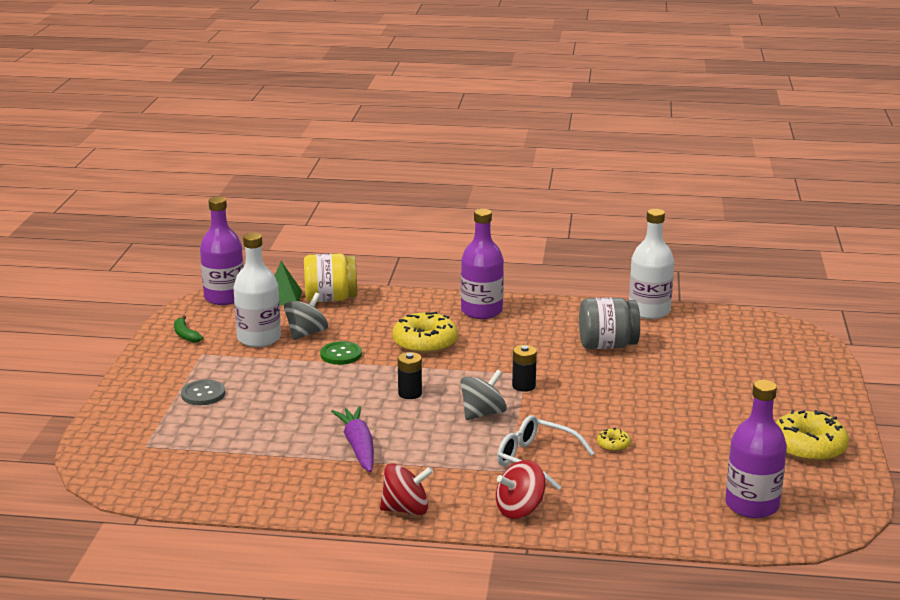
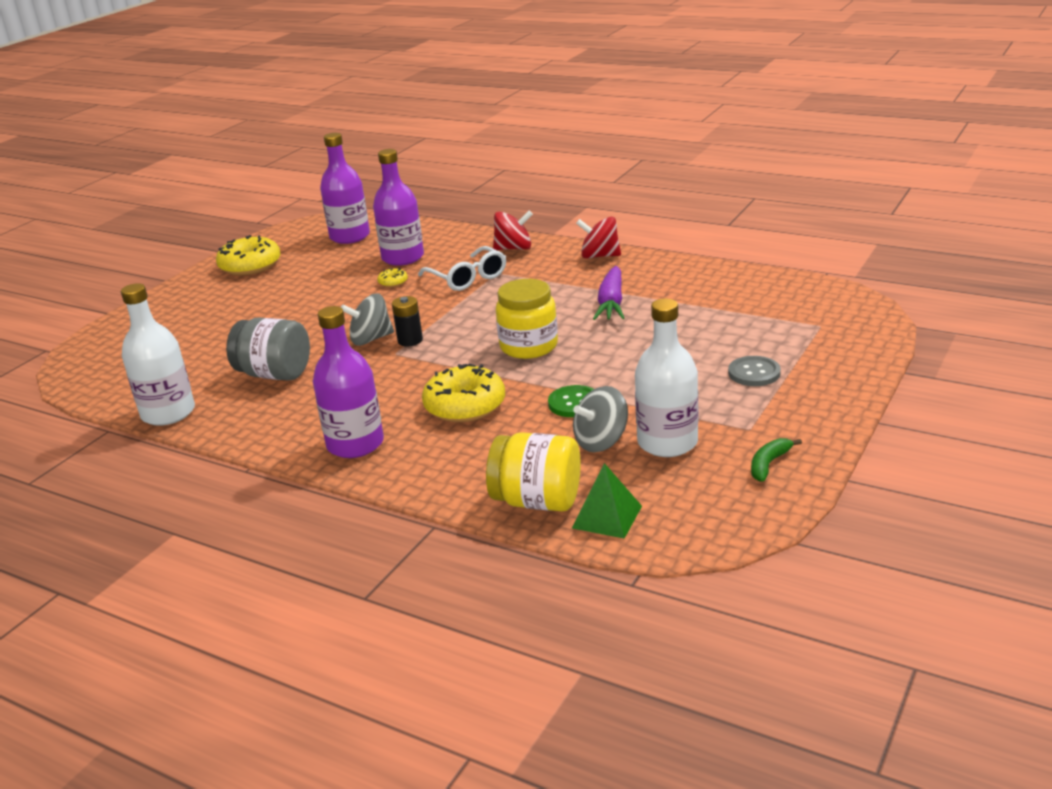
camera: 155 degrees left, 5 degrees up
(185, 335) = (769, 464): green banana -> green banana turned 135 degrees counterclockwise
(224, 297) = (699, 533): purple bottle -> purple bottle (403, 258)
(410, 393) = (529, 346): black battery -> yellow jar
(483, 414) = (475, 319): grey spinning top -> grey spinning top (371, 339)

